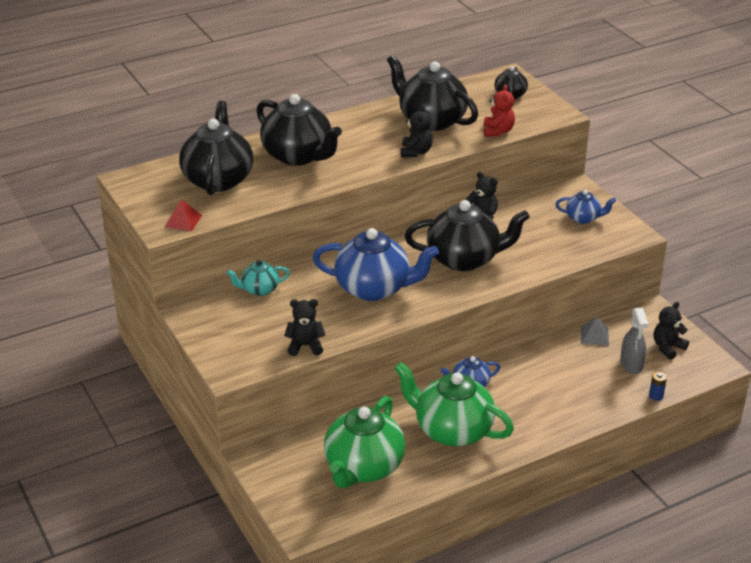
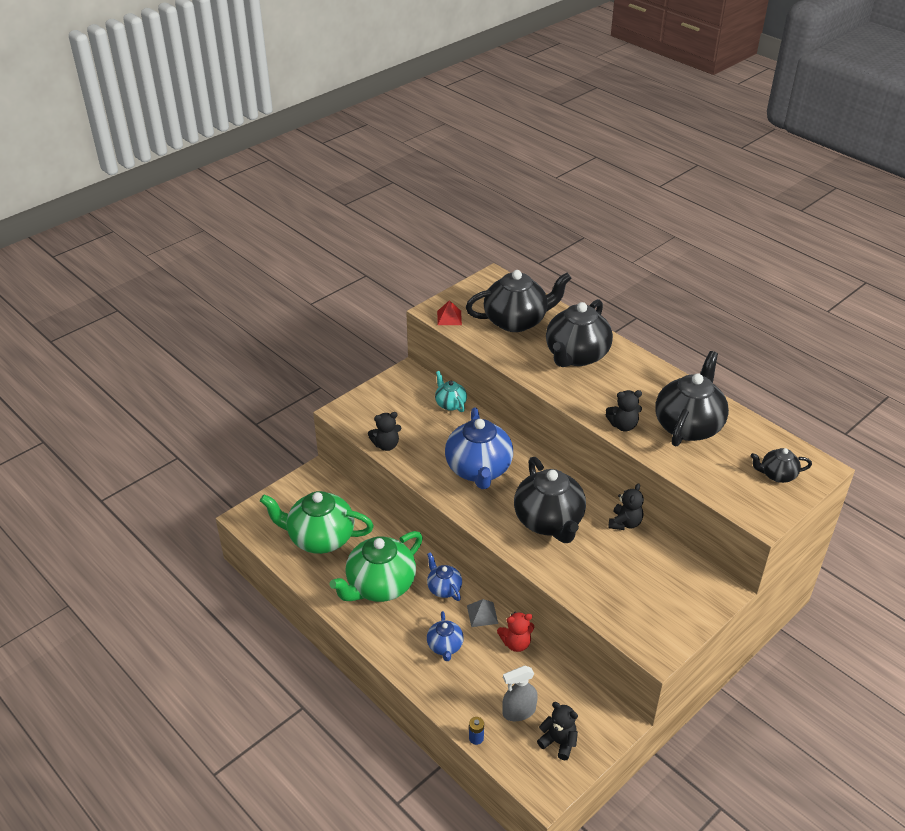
camera: 75 degrees right, 5 degrees up
(305, 346) = (386, 445): black teddy bear -> black teddy bear turned 90 degrees clockwise
(452, 430) = (380, 586): green teapot -> green teapot turned 150 degrees counterclockwise
(498, 131) = (696, 476): red teddy bear -> red teddy bear (516, 643)
(583, 218) = (665, 603): blue teapot -> blue teapot (445, 646)
(594, 336) = (553, 674): grey pyramid -> grey pyramid (482, 614)

